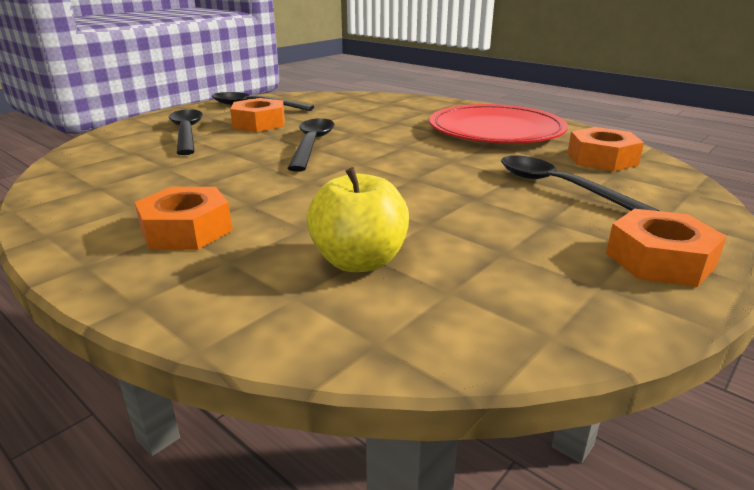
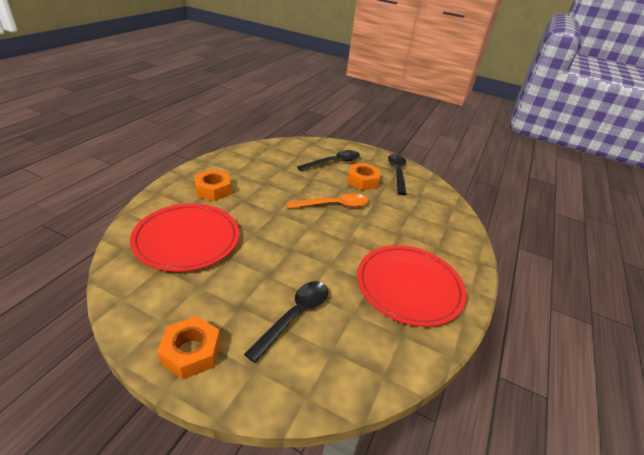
camera: 70 degrees right, 10 degrees up
(312, 145) = (333, 205): black spoon -> orange spoon
(359, 261) = (187, 239): yellow apple -> red plate
(601, 159) = (365, 348): orange nut -> none

